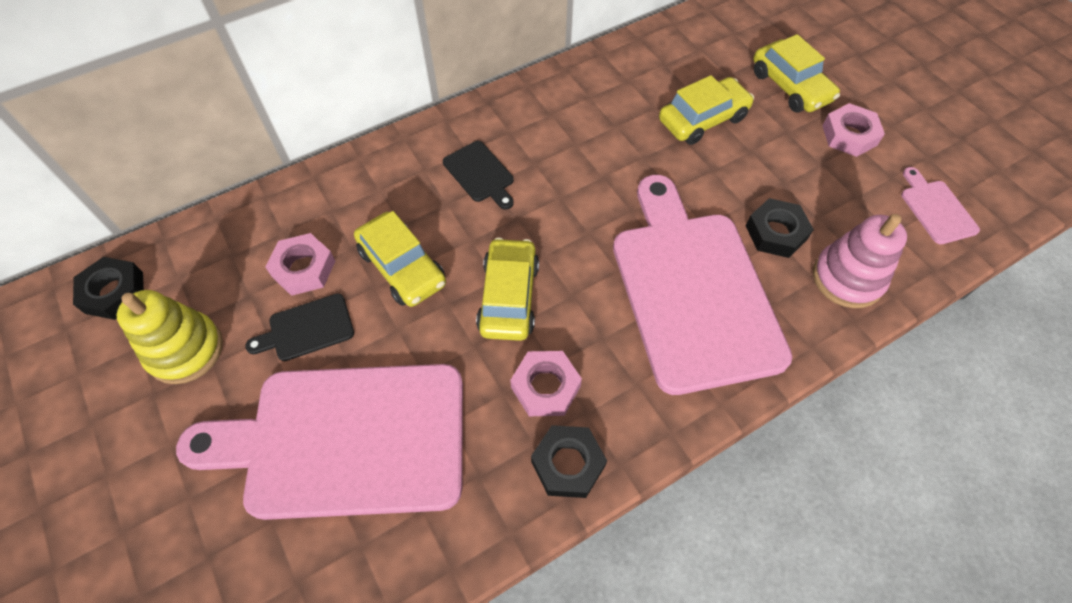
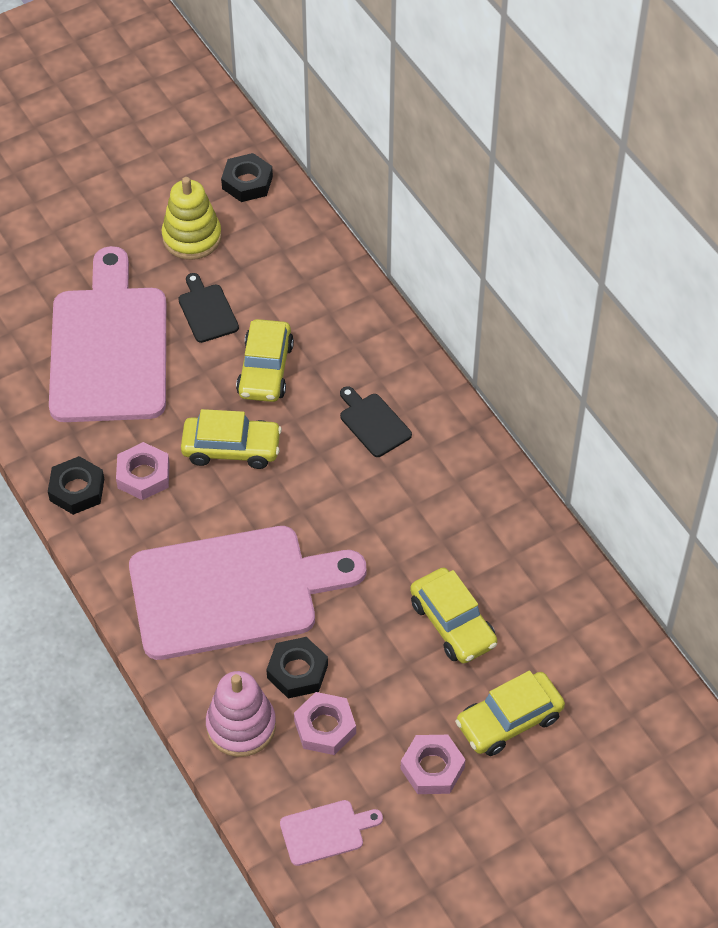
camera: 90 degrees right, 5 degrees down
(303, 269) = (266, 301): pink nut -> pink nut (325, 727)
(402, 267) = (265, 370): yellow car -> yellow car turned 45 degrees counterclockwise
(480, 174) = (373, 423): black cutting board -> black cutting board turned 90 degrees clockwise

